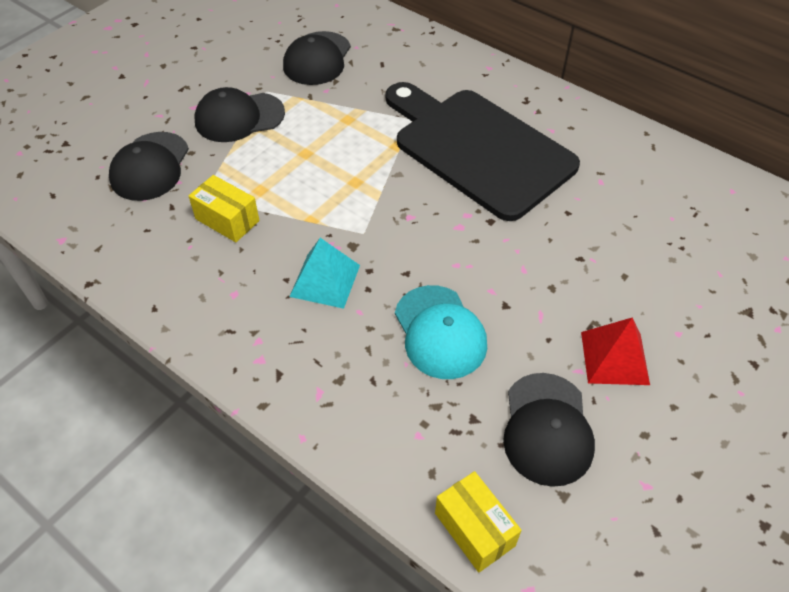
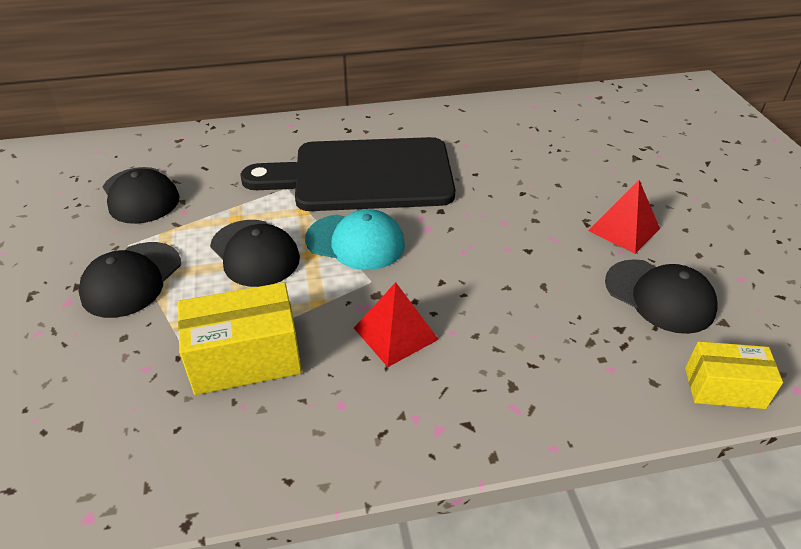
camera: 50 degrees left, 10 degrees down
(150, 167) = (96, 379): black cap -> black cap (255, 253)
(227, 220) = (245, 359): yellow box -> yellow box, size x1.56
(325, 280) = (395, 333): turquoise pyramid -> red pyramid
(440, 332) = (520, 298): turquoise cap -> turquoise cap (355, 242)

